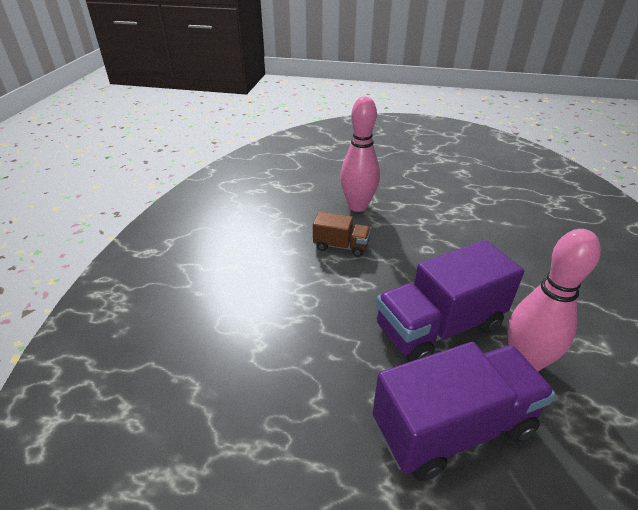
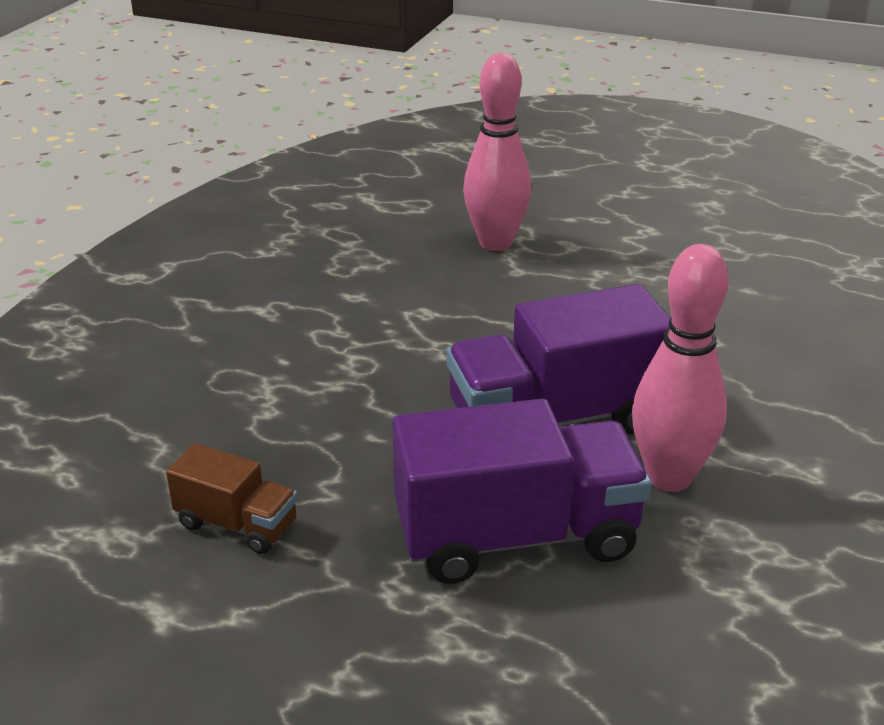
camera: 10 degrees right, 5 degrees down
(341, 246) = (443, 297): brown truck -> brown truck (237, 524)

